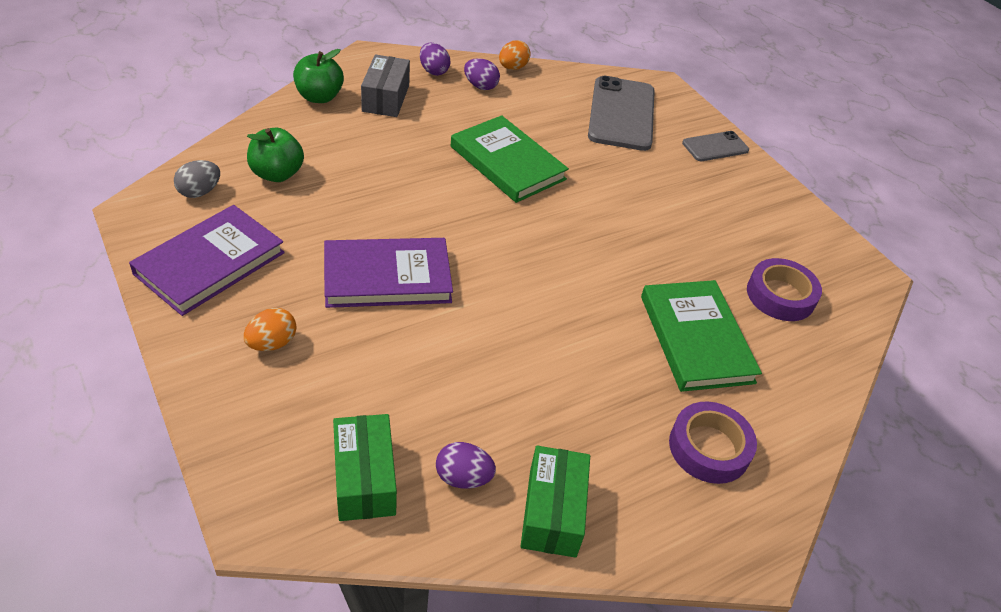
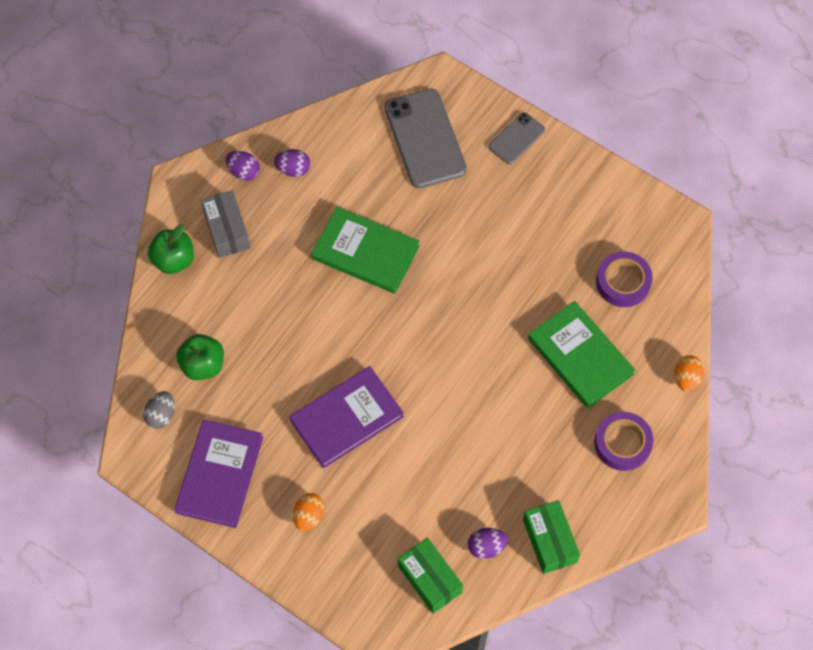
camera: 20 degrees left, 20 degrees up
(512, 68) = (306, 128): orange egg -> orange egg (686, 378)

